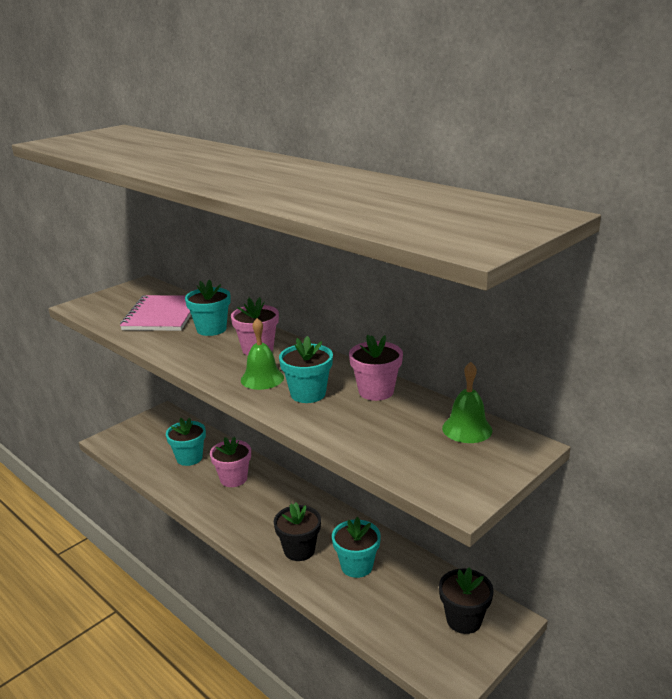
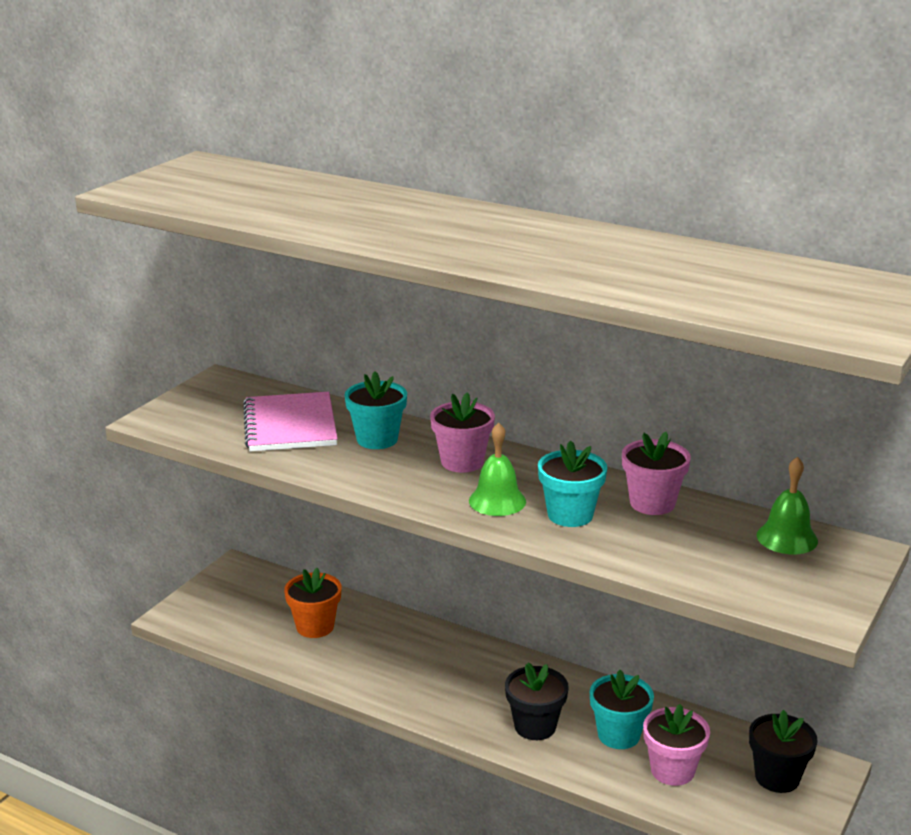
camera: 15 degrees left, 0 degrees up
(189, 458) = (315, 627): turquoise flower pot -> orange flower pot
(233, 479) = (395, 647): pink flower pot -> pink flower pot (672, 770)

